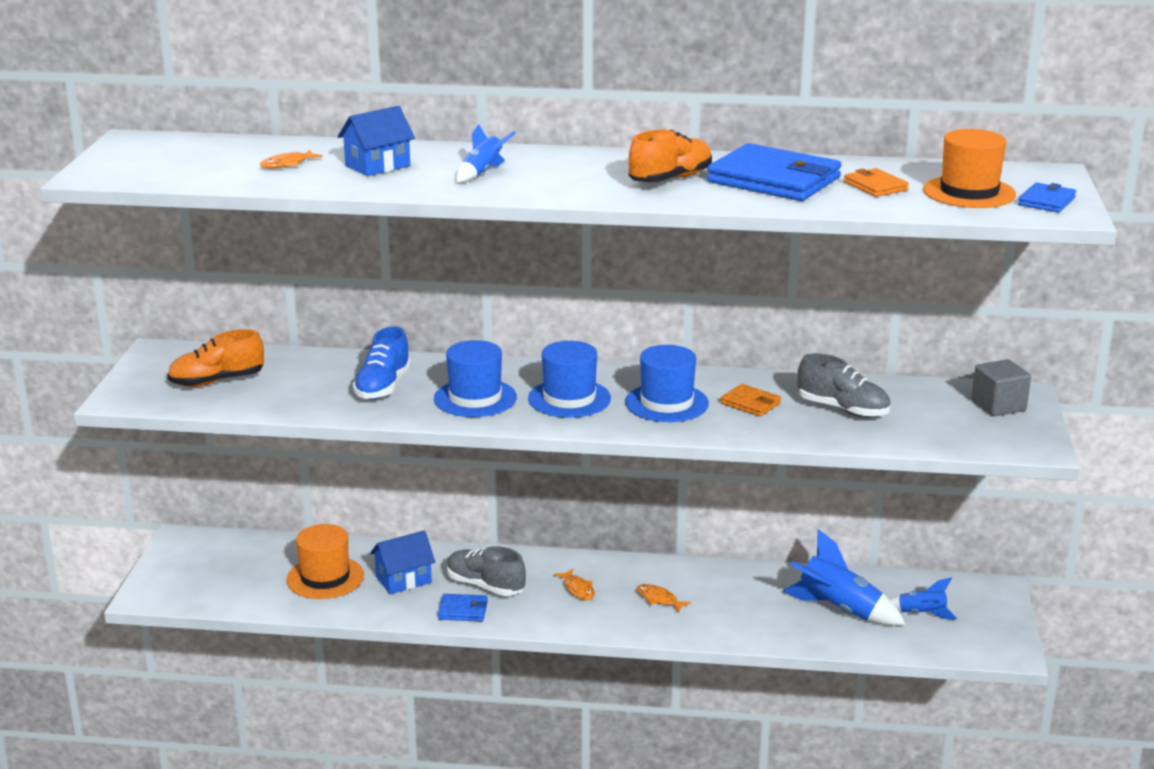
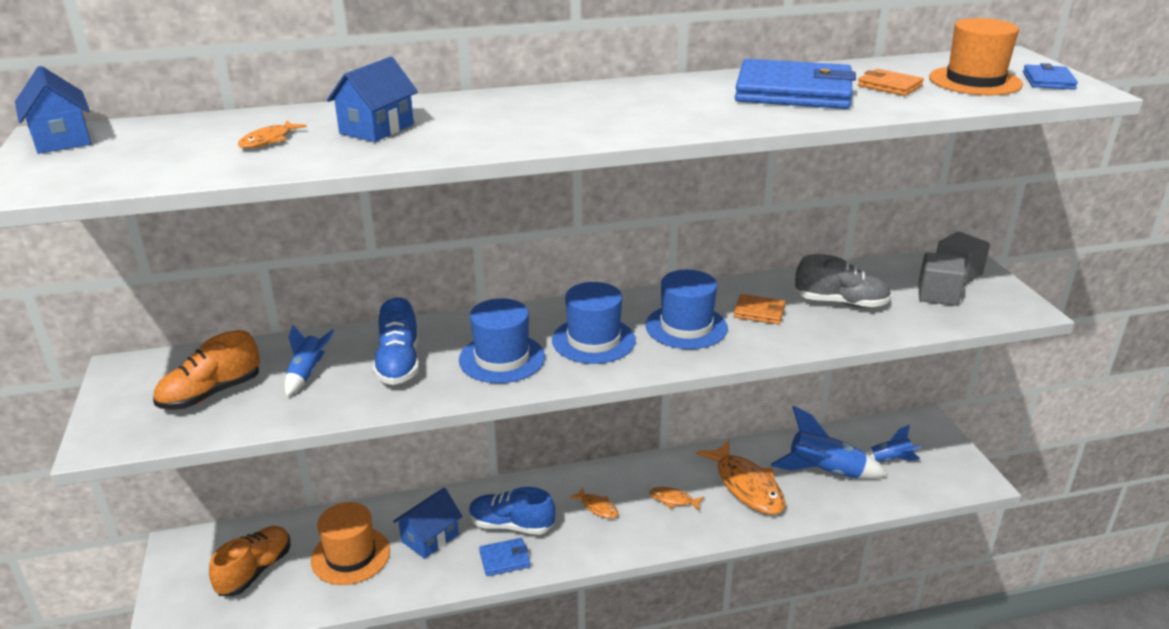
camera: 20 degrees left, 5 degrees up
(137, 143) = (61, 140): none -> blue house
(482, 173) = (500, 122): blue rocket -> blue rocket (307, 374)
(485, 586) = (511, 525): grey shoe -> blue shoe
(670, 179) = (697, 104): orange shoe -> orange shoe (255, 571)
(744, 604) = (746, 486): none -> orange fish
(954, 420) = (937, 295): none -> grey cube

